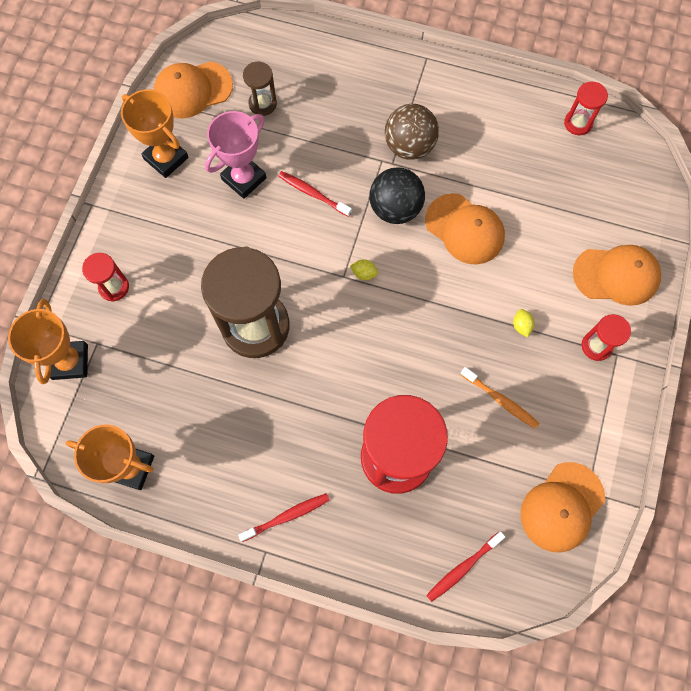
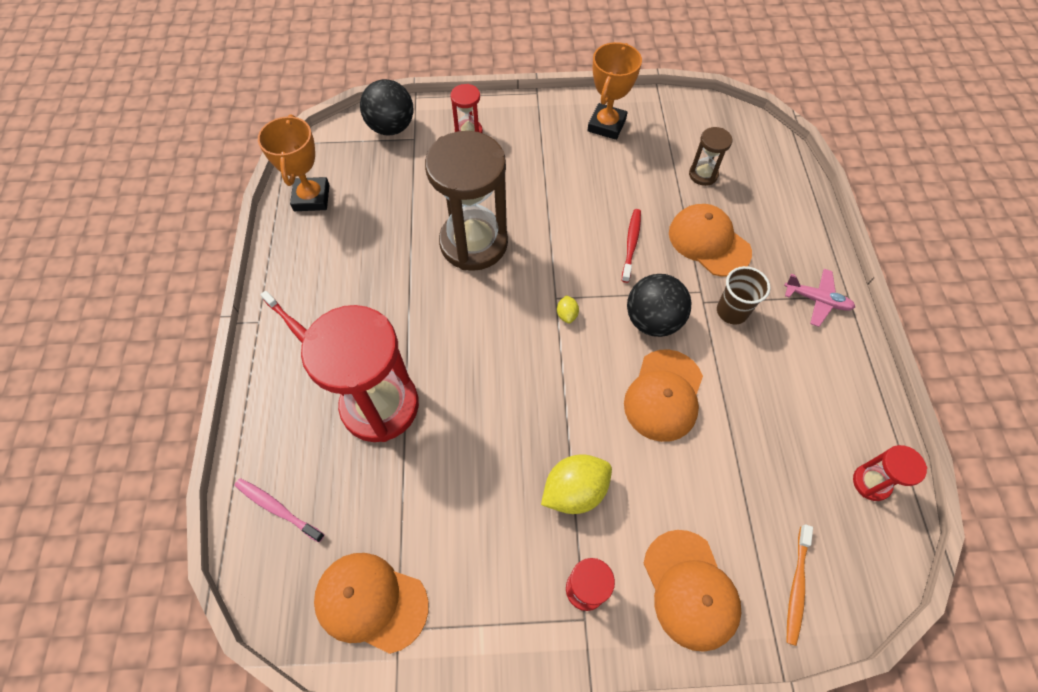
camera: 70 degrees right, 10 degrees down
(70, 362) = (391, 127): orange trophy -> black ball
(193, 90) = (685, 120): orange cap -> orange cap (709, 242)
(244, 178) = (617, 186): pink trophy -> none
(409, 146) = (732, 311): brown ball -> brown cup
(422, 81) = (817, 300): none -> pink plane
(463, 567) = (277, 508): red toothbrush -> pink toothbrush
(500, 400) = (477, 493): orange toothbrush -> orange toothbrush (796, 587)
(521, 326) = (574, 491): yellow lemon -> yellow lemon, size x2.15

